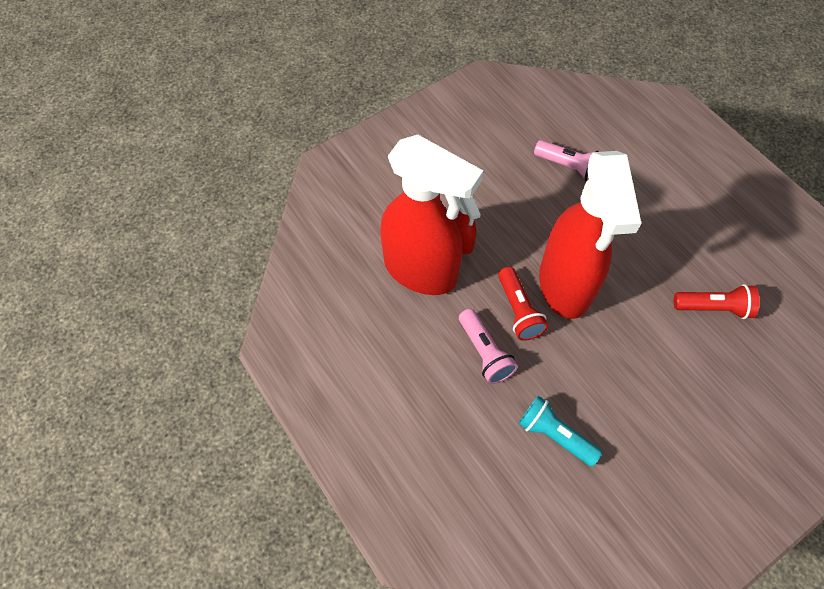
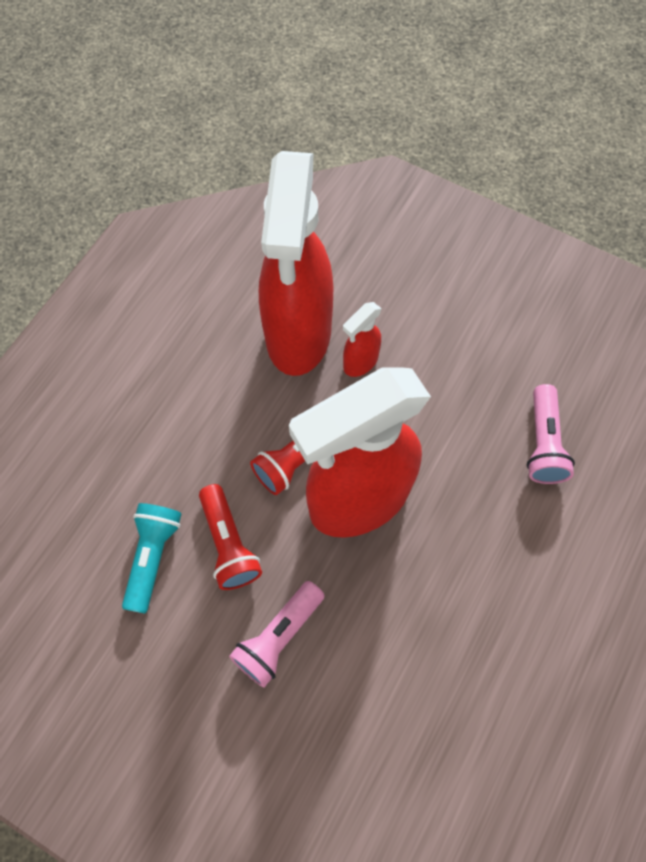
camera: 65 degrees right, 5 degrees up
(484, 352) = (225, 442): pink flashlight -> pink flashlight (278, 636)
(713, 307) = (420, 702): red flashlight -> red flashlight (229, 543)

